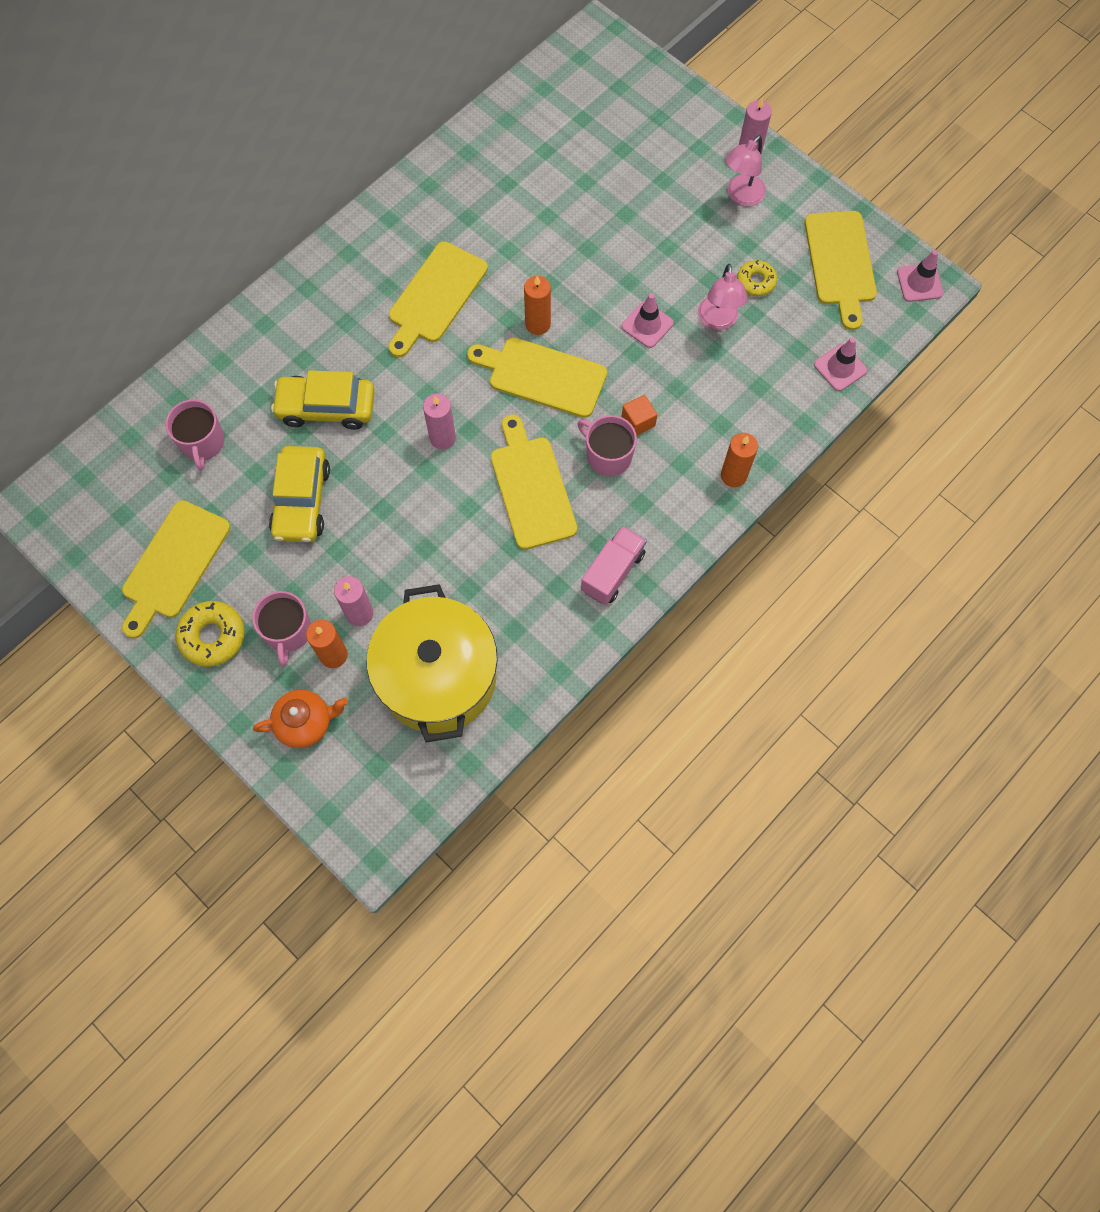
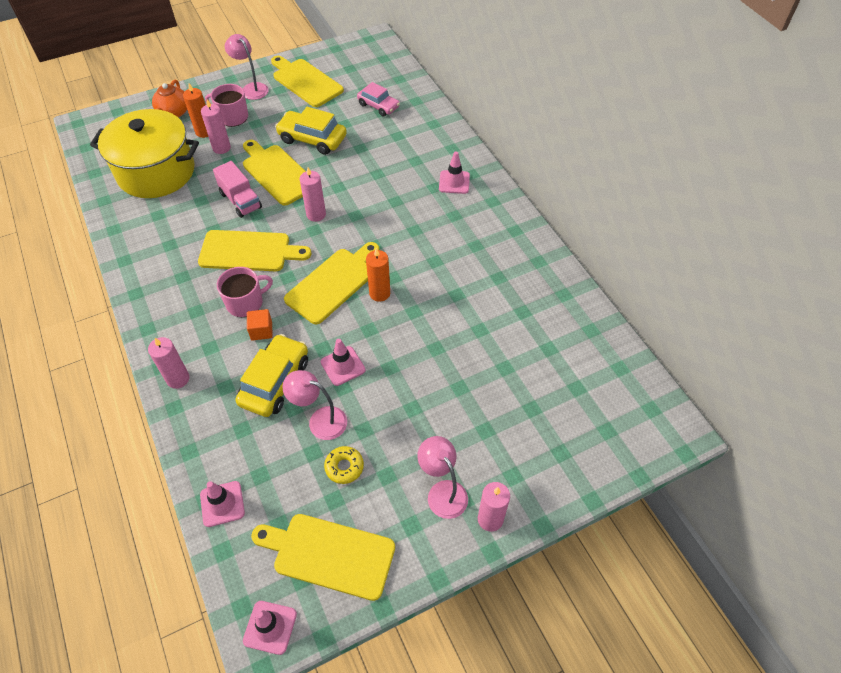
camera: 110 degrees right, 15 degrees down
(202, 442) = (378, 106): pink mug -> pink car
(212, 636) = (251, 88): yellow donut -> pink lamp
(326, 407) = (372, 163): yellow car -> yellow car (275, 382)
(329, 303) = (454, 182): none -> pink traffic cone
(435, 297) = (433, 239): yellow cutting board -> yellow cutting board (277, 173)
(612, 572) = (157, 277): pink truck -> pink truck (240, 200)
(733, 475) = (178, 379): orange candle -> pink candle

